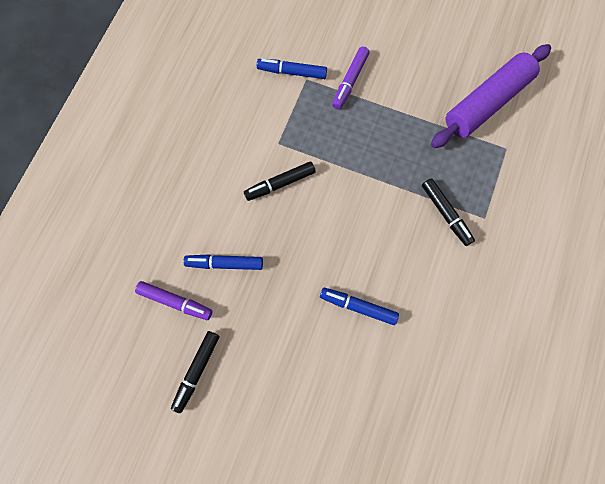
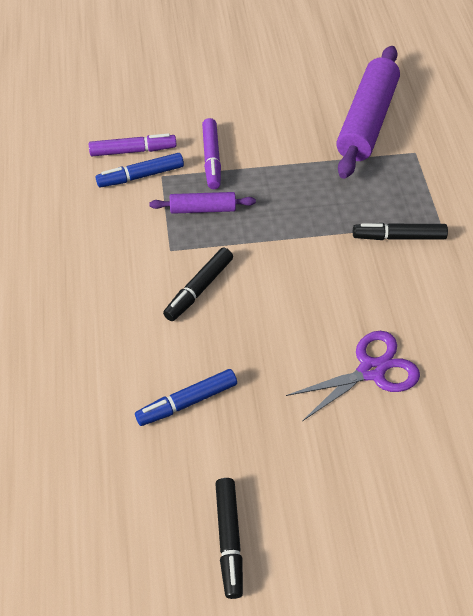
camera: 30 degrees left, 20 degrees down
(175, 301) = (152, 474): purple marker -> purple marker (133, 151)
(319, 121) = (202, 209): none -> purple rolling pin
(358, 306) = (371, 370): blue marker -> purple scissors
(445, 214) = (398, 237): black marker -> black marker turned 150 degrees clockwise

